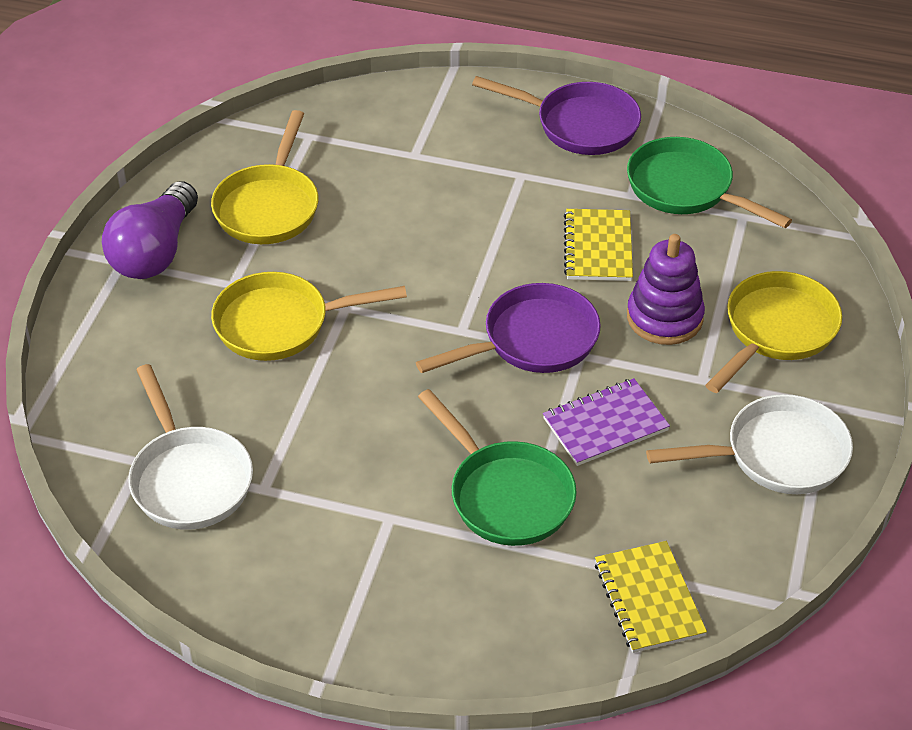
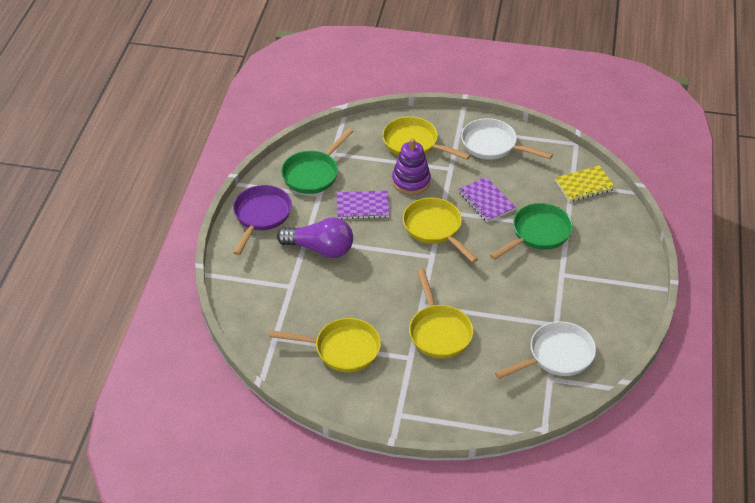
camera: 95 degrees left, 0 degrees up
(155, 252) = (388, 399): purple light bulb -> purple light bulb (320, 249)
(532, 340) = (435, 228): purple pan -> yellow pan
(598, 247) = (362, 206): yellow notebook -> purple notebook
(777, 455) = (493, 145): white pan -> white pan turned 45 degrees counterclockwise

